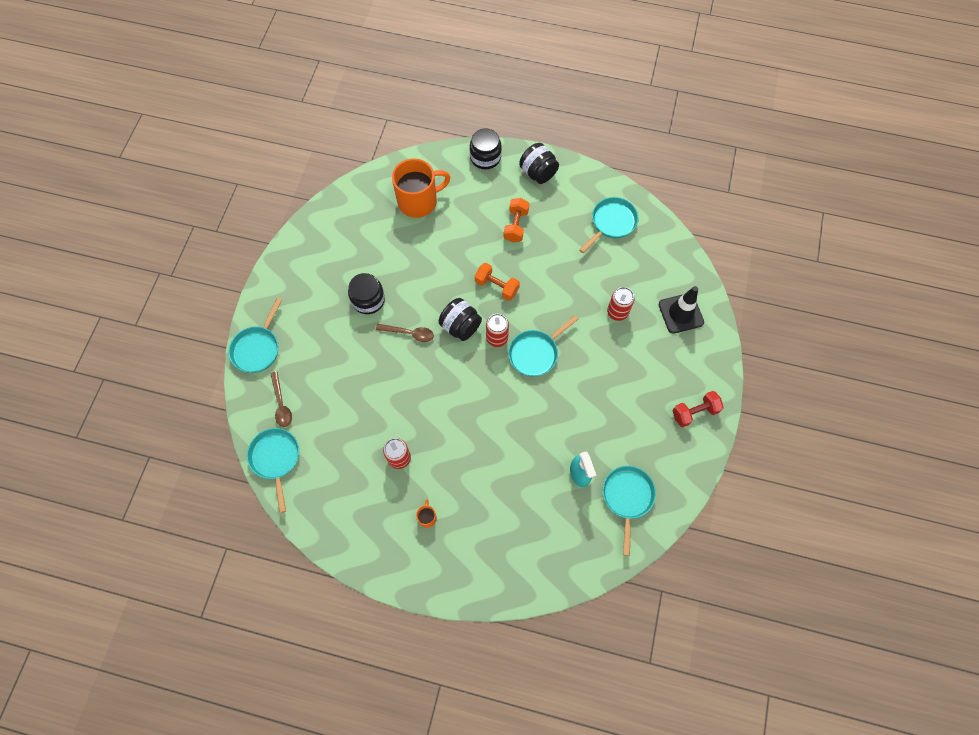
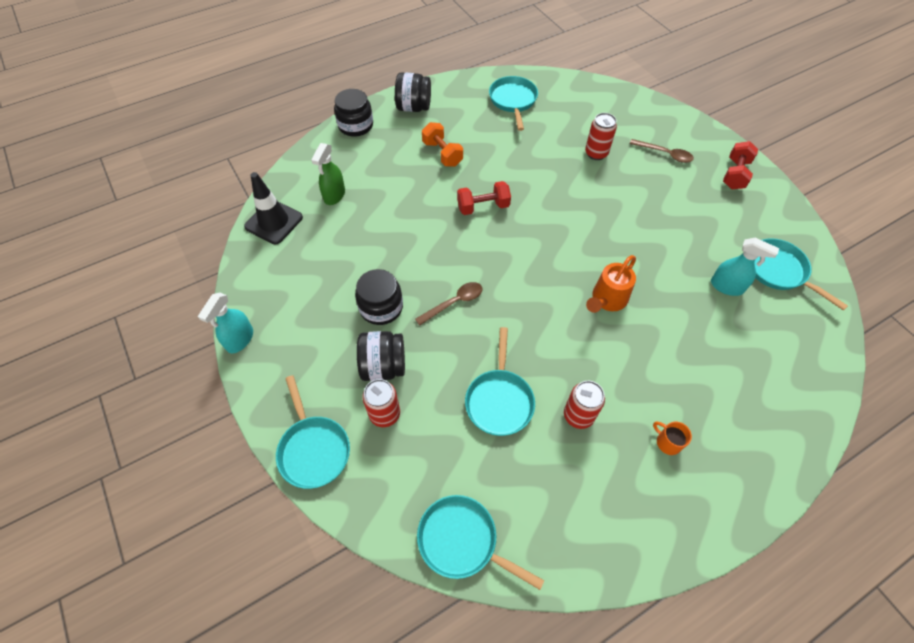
camera: 45 degrees left, 10 degrees down
(281, 253) = (240, 339): none -> turquoise spray bottle
(281, 404) = (403, 479): brown spoon -> brown spoon (665, 154)
(419, 201) = (334, 195): orange mug -> green spray bottle
(460, 326) = (492, 260): black jar -> black jar (383, 366)
(496, 413) = (607, 300): none -> orange watering can
(497, 286) = (483, 207): orange dumbbell -> red dumbbell
(497, 338) = (532, 243): red can -> red can (385, 414)
(535, 353) = (577, 229): turquoise pan -> turquoise pan (499, 400)
(680, 313) = (638, 121): black traffic cone -> black traffic cone (274, 222)

